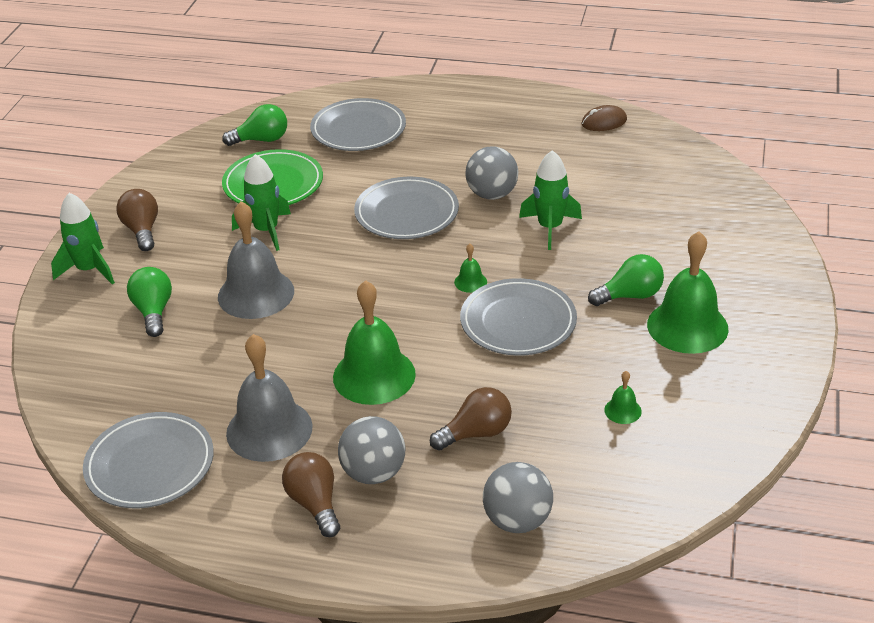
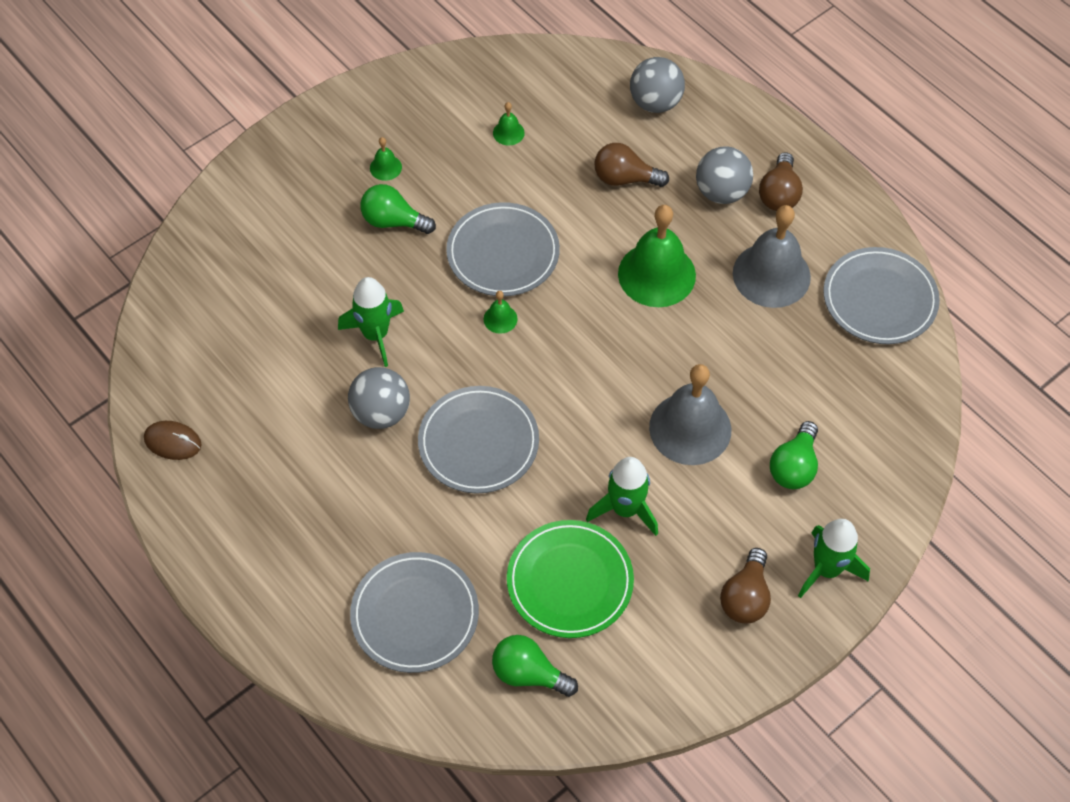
camera: 145 degrees left, 20 degrees up
(687, 326) = (385, 167): green bell -> green bell, size x0.43

